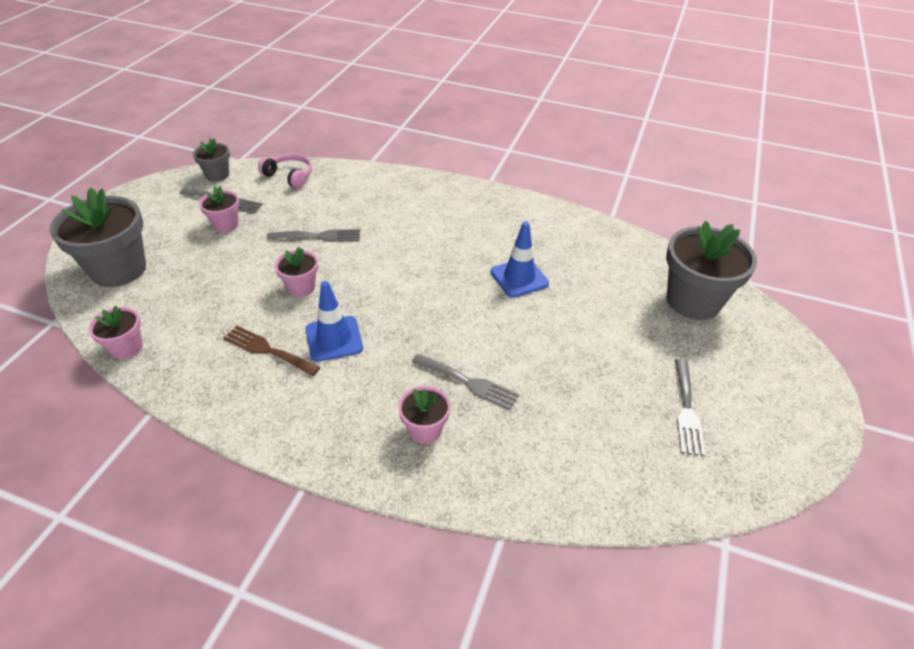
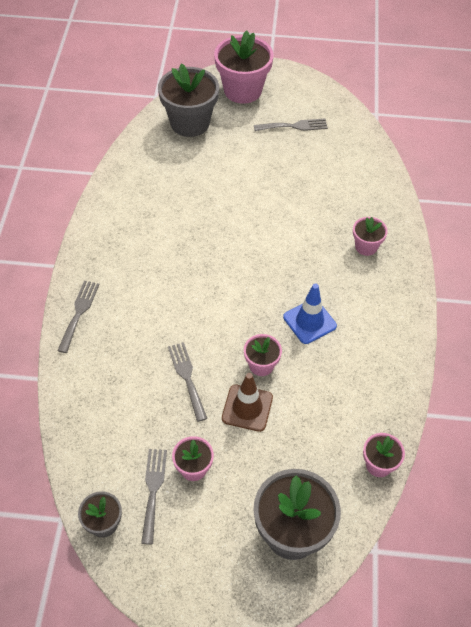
camera: 105 degrees left, 10 degrees up
(260, 268) = (247, 408): none -> brown traffic cone
(267, 350) = (339, 361): brown fork -> none
(289, 176) = (88, 445): pink headphones -> none
(469, 382) = (317, 232): grey fork -> grey fork (79, 312)
(519, 278) = (197, 221): blue traffic cone -> none
(768, 368) = (242, 90): none -> pink flower pot

